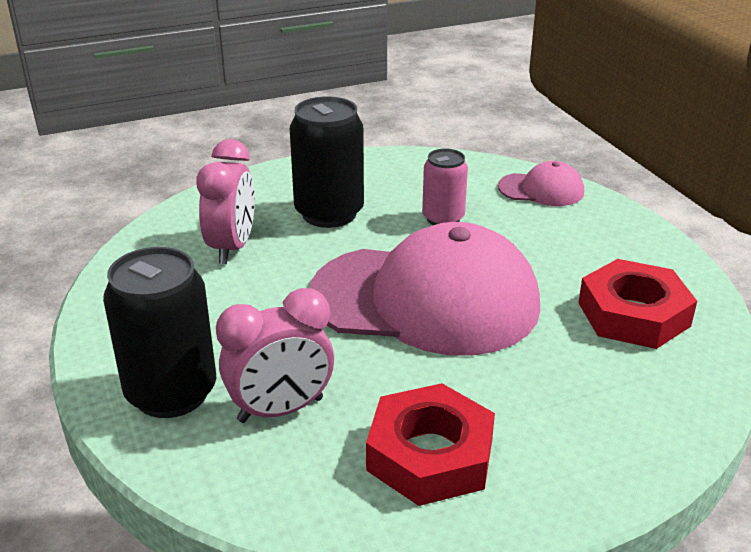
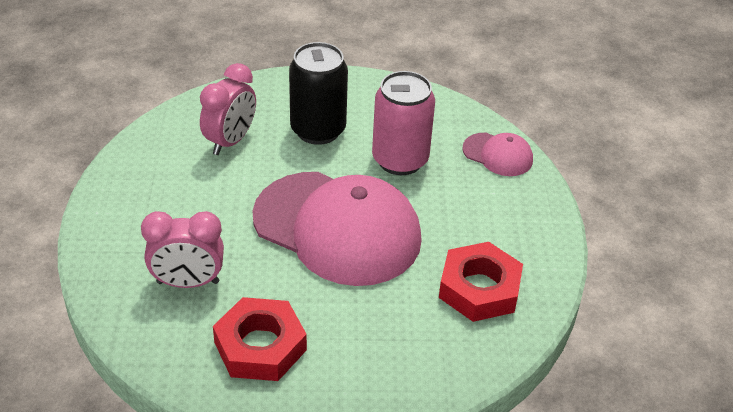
camera: 20 degrees right, 10 degrees up
(171, 393) = (128, 247): black can -> none
(443, 218) = (400, 160): pink can -> pink can, size x1.65

